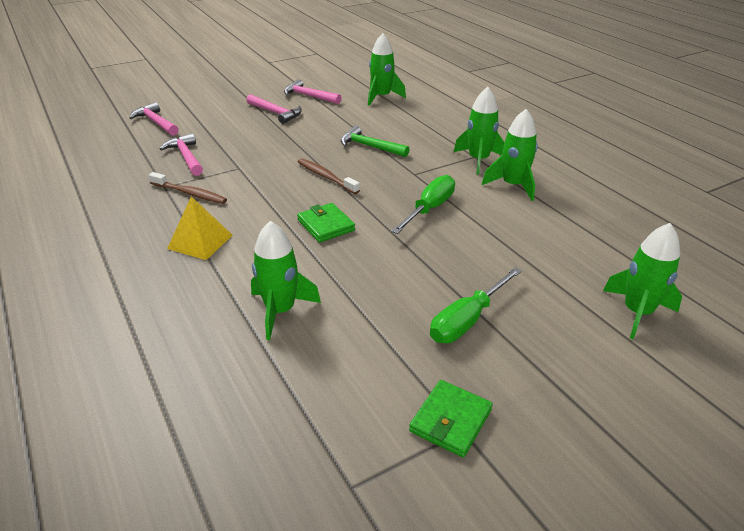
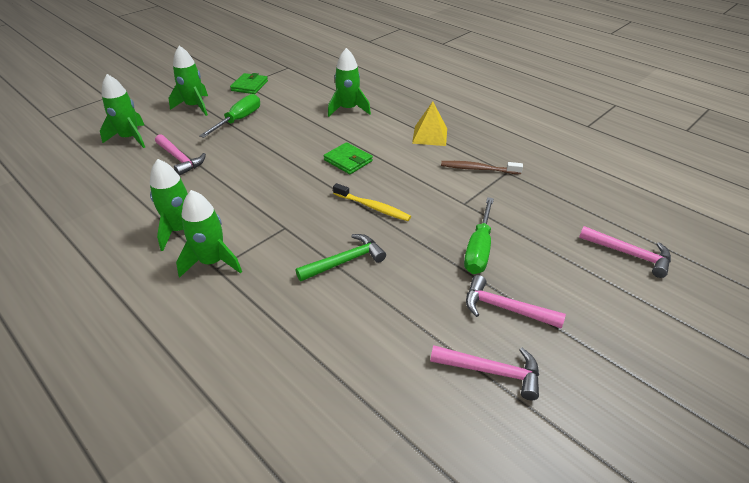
camera: 165 degrees right, 5 degrees up
(186, 157) = (529, 207): pink hammer -> pink hammer (180, 159)
(326, 177) = (373, 207): brown toothbrush -> yellow toothbrush
(369, 146) = (345, 261): green hammer -> green hammer turned 45 degrees counterclockwise
(381, 97) = (369, 399): green rocket -> green rocket (194, 106)
(429, 209) = (266, 189): green screwdriver -> green screwdriver (479, 249)

